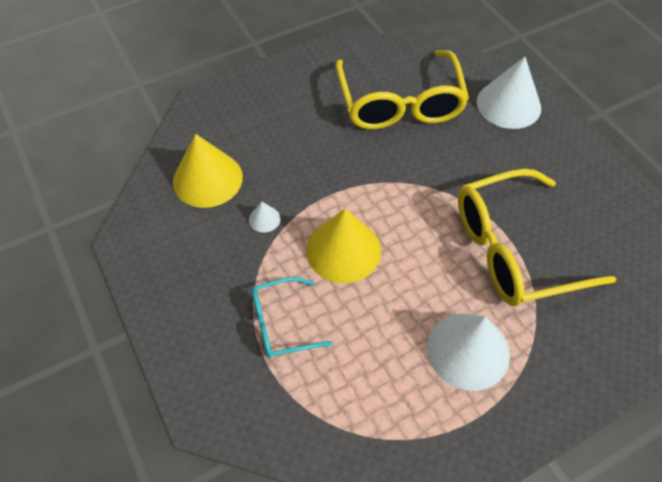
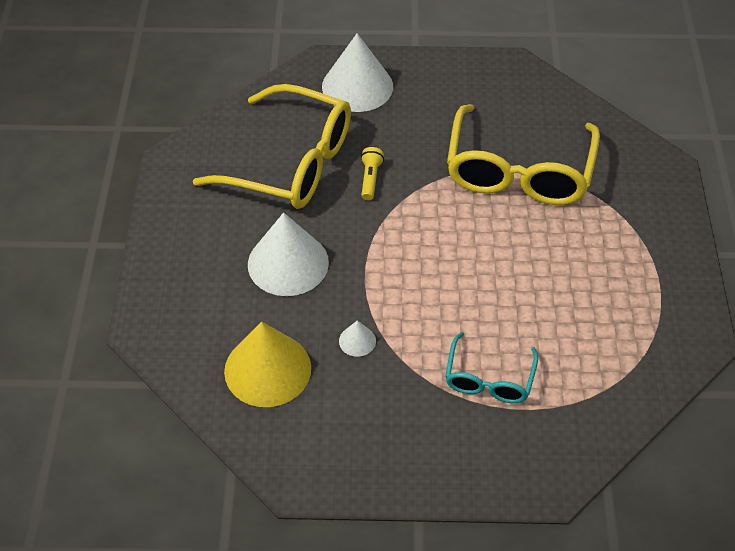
camera: 60 degrees left, 5 degrees down
(343, 250) = (438, 293): yellow cone -> none
(423, 155) = (370, 179): none -> yellow flashlight
(468, 350) = (596, 255): white cone -> white cone (288, 263)

